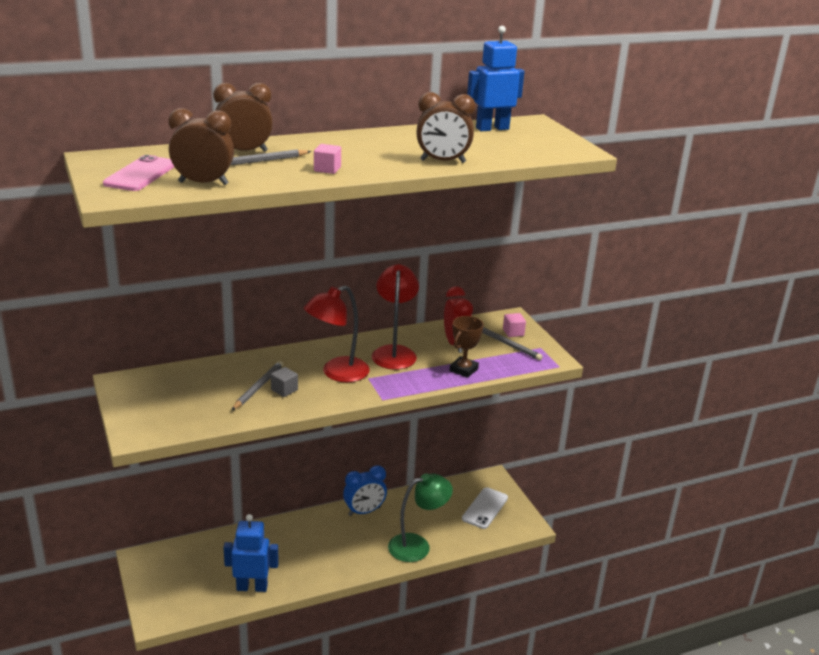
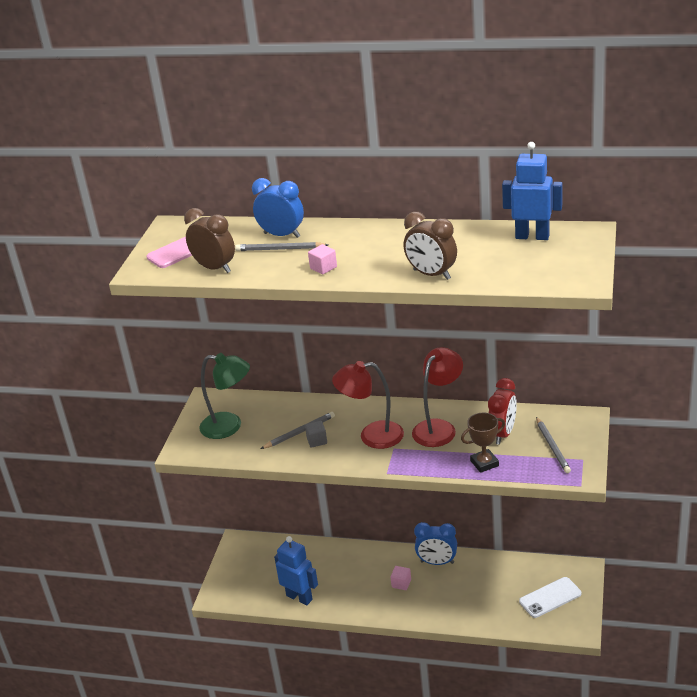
camera: 40 degrees right, 5 degrees up
(244, 151) = (282, 235): brown clock -> blue clock
(417, 545) = (459, 611): green lamp -> green lamp (229, 426)
(513, 332) = (571, 435): pink cube -> pink cube (401, 583)

